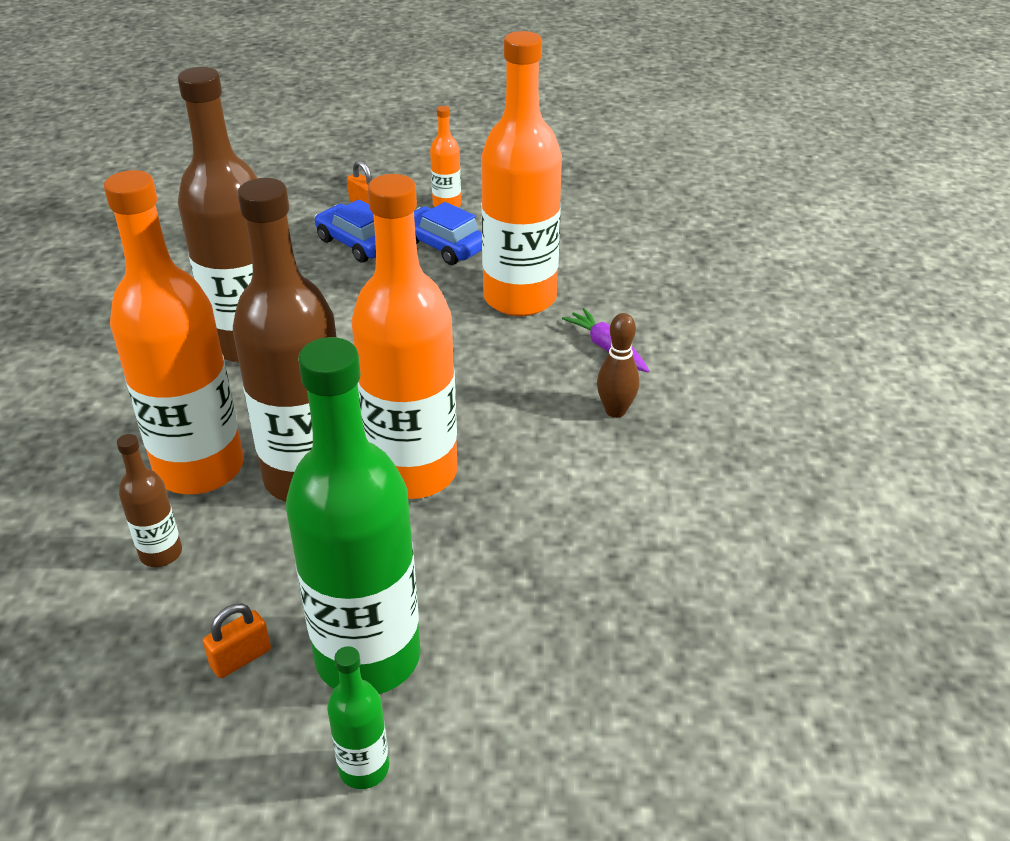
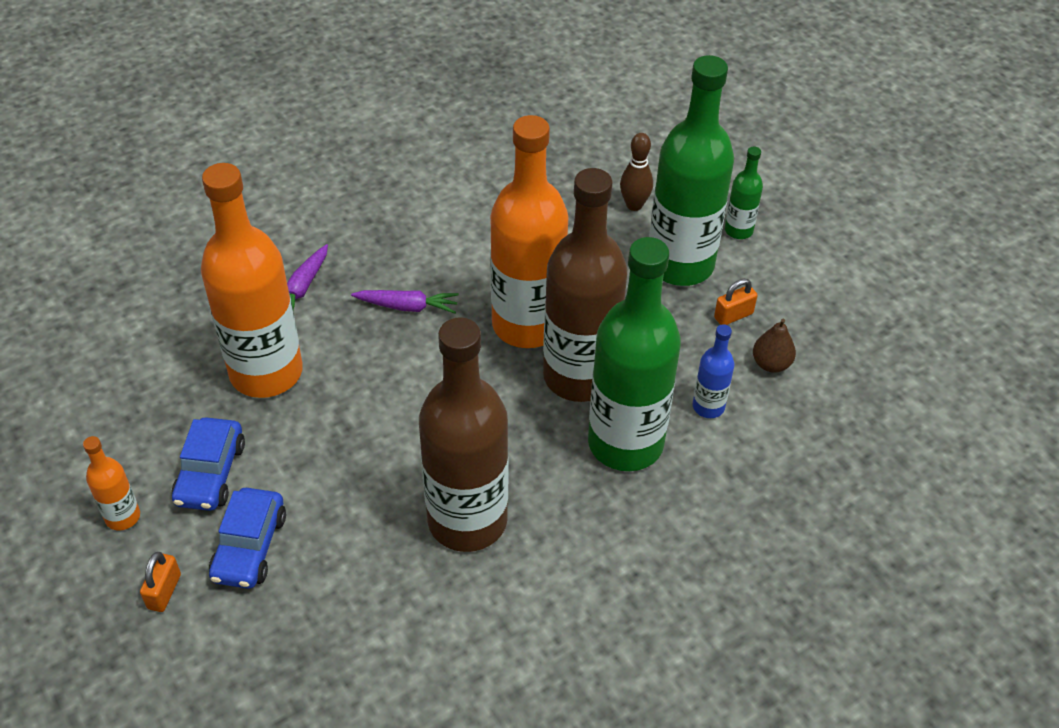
camera: 125 degrees left, 10 degrees up
(142, 646) = (771, 364): none -> brown pear
(161, 553) = (708, 407): brown bottle -> blue bottle
(200, 468) = (625, 443): orange bottle -> green bottle
(241, 658) = (733, 315): orange padlock -> orange padlock turned 45 degrees counterclockwise
(520, 402) = (407, 306): none -> purple carrot
(615, 411) = (377, 254): brown bowling pin -> brown bowling pin (634, 205)

